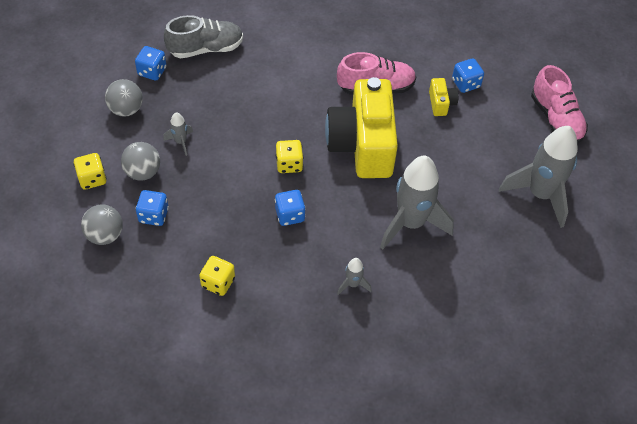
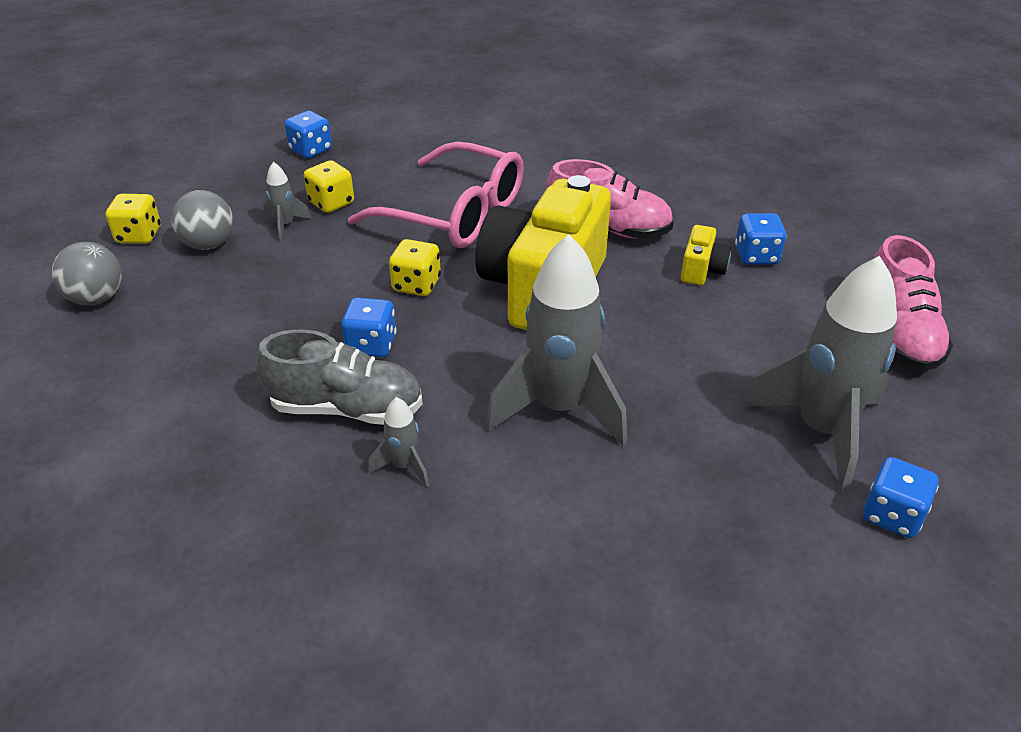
camera: 25 degrees right, 15 degrees down
(126, 109) = (246, 178): grey ball -> none
(153, 215) = (180, 294): blue dice -> blue dice (892, 515)
(206, 48) = (397, 143): grey shoe -> grey shoe (347, 408)
(218, 282) = (197, 399): yellow dice -> yellow dice (331, 203)
(279, 101) = (455, 214): none -> pink glasses

